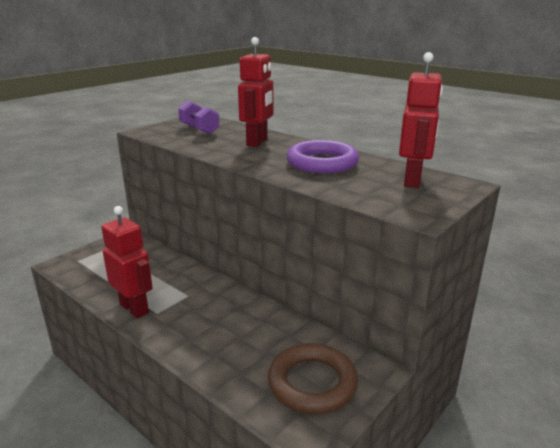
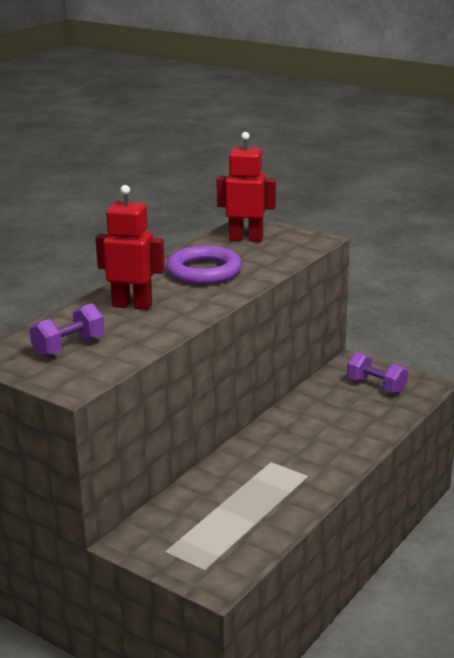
camera: 95 degrees left, 0 degrees up
(134, 308) = (305, 492): red robot -> none
(312, 383) = (376, 386): brown ring -> purple dumbbell

